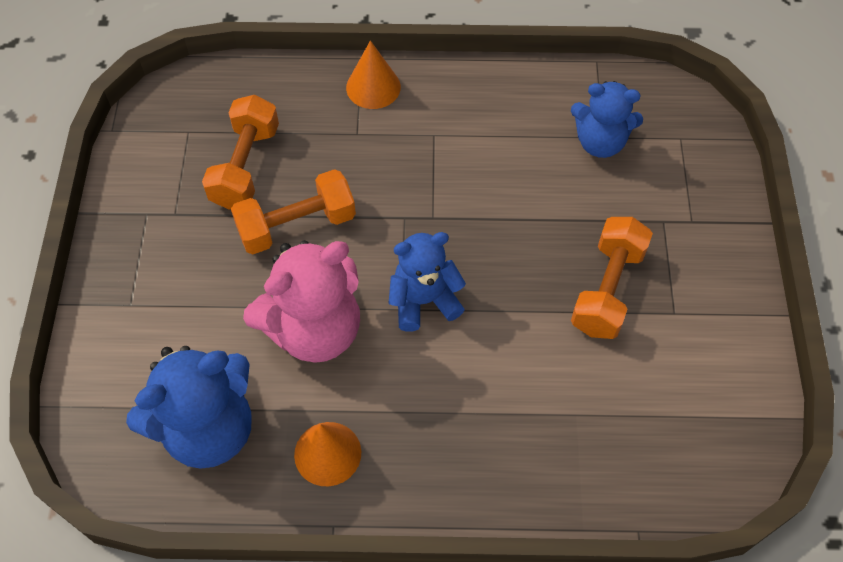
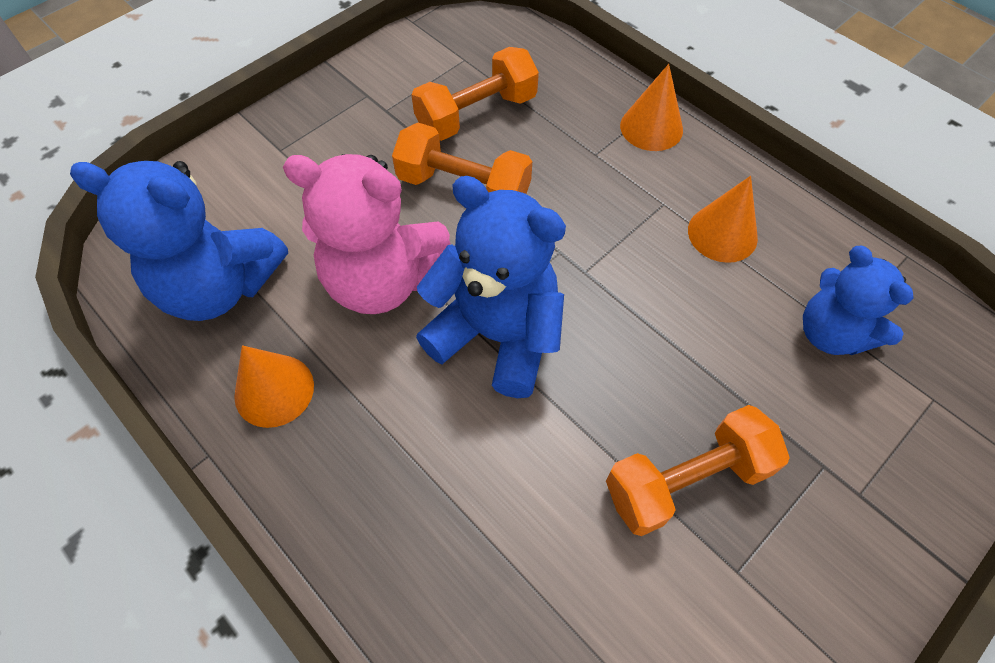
camera: 45 degrees right, 0 degrees up
(424, 301) = (497, 335): blue teddy bear -> blue teddy bear, size x1.53
(487, 127) = (722, 234): none -> orange cone

